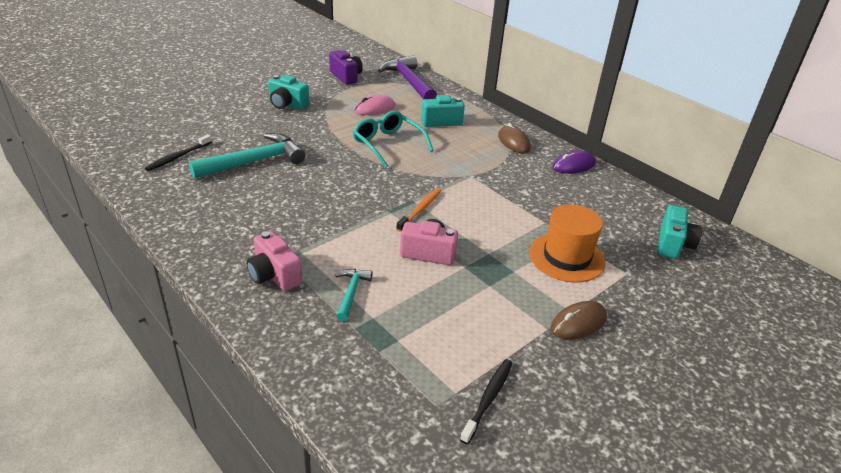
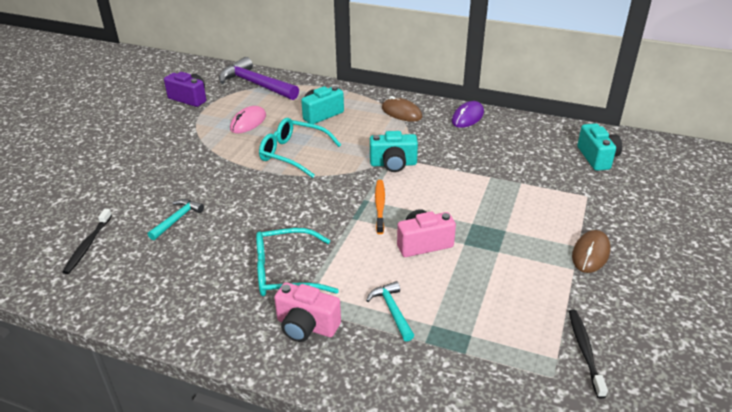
camera: 25 degrees left, 0 degrees up
(254, 162) = (177, 219): turquoise hammer -> turquoise hammer, size x0.51
(287, 105) = (155, 147): turquoise camera -> turquoise camera (393, 164)
(296, 230) = (285, 272): none -> turquoise glasses
(566, 257) = (533, 201): orange hat -> none

